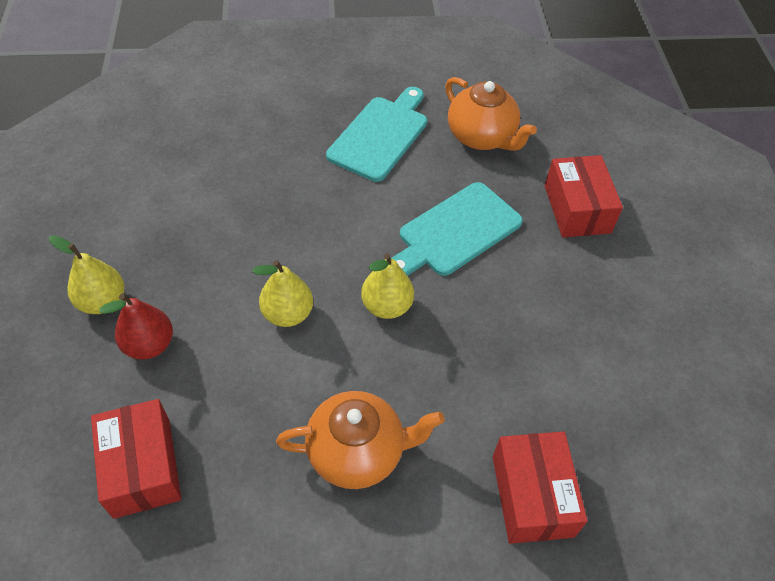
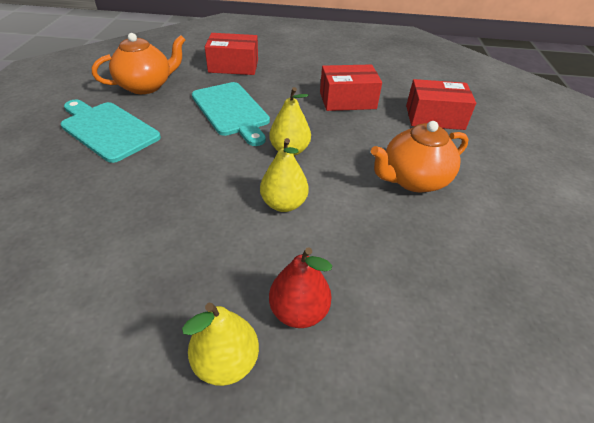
camera: 80 degrees left, 10 degrees down
(142, 467) = (440, 318): red box -> red box (347, 100)
(358, 452) = (413, 180): orange teapot -> orange teapot turned 120 degrees counterclockwise

